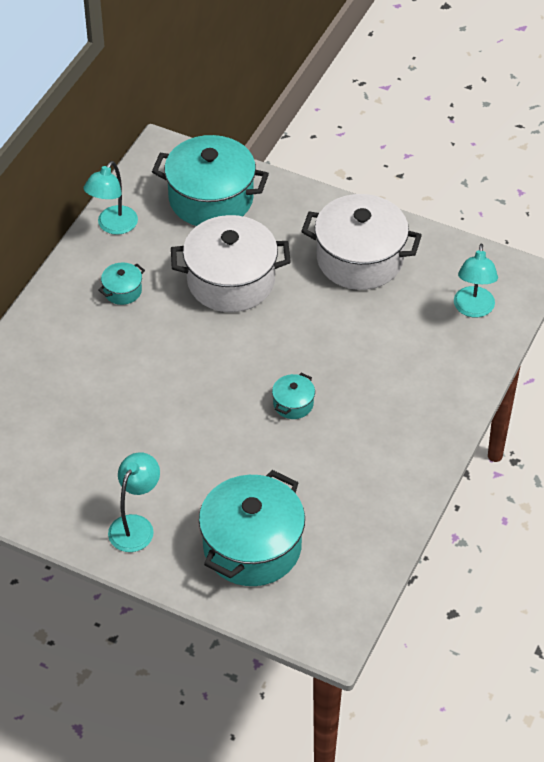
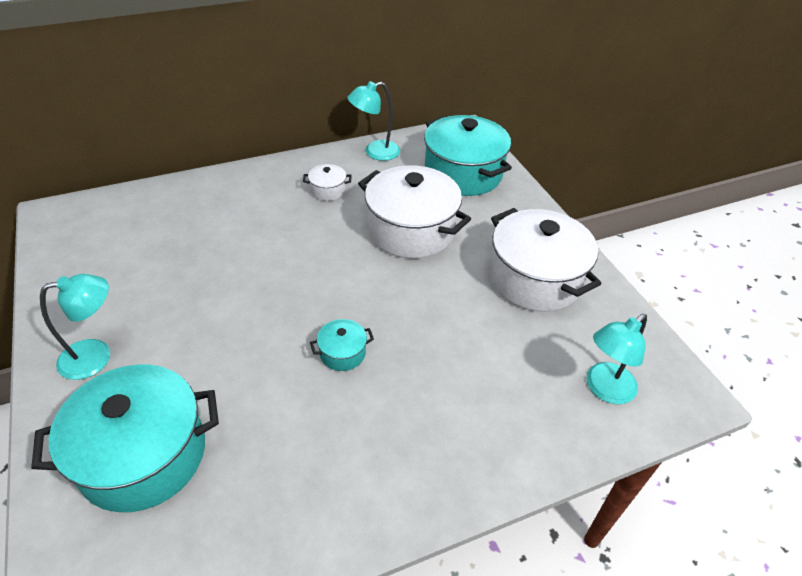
camera: 40 degrees right, 5 degrees down
(122, 291) = (328, 190): turquoise pot -> white pot

